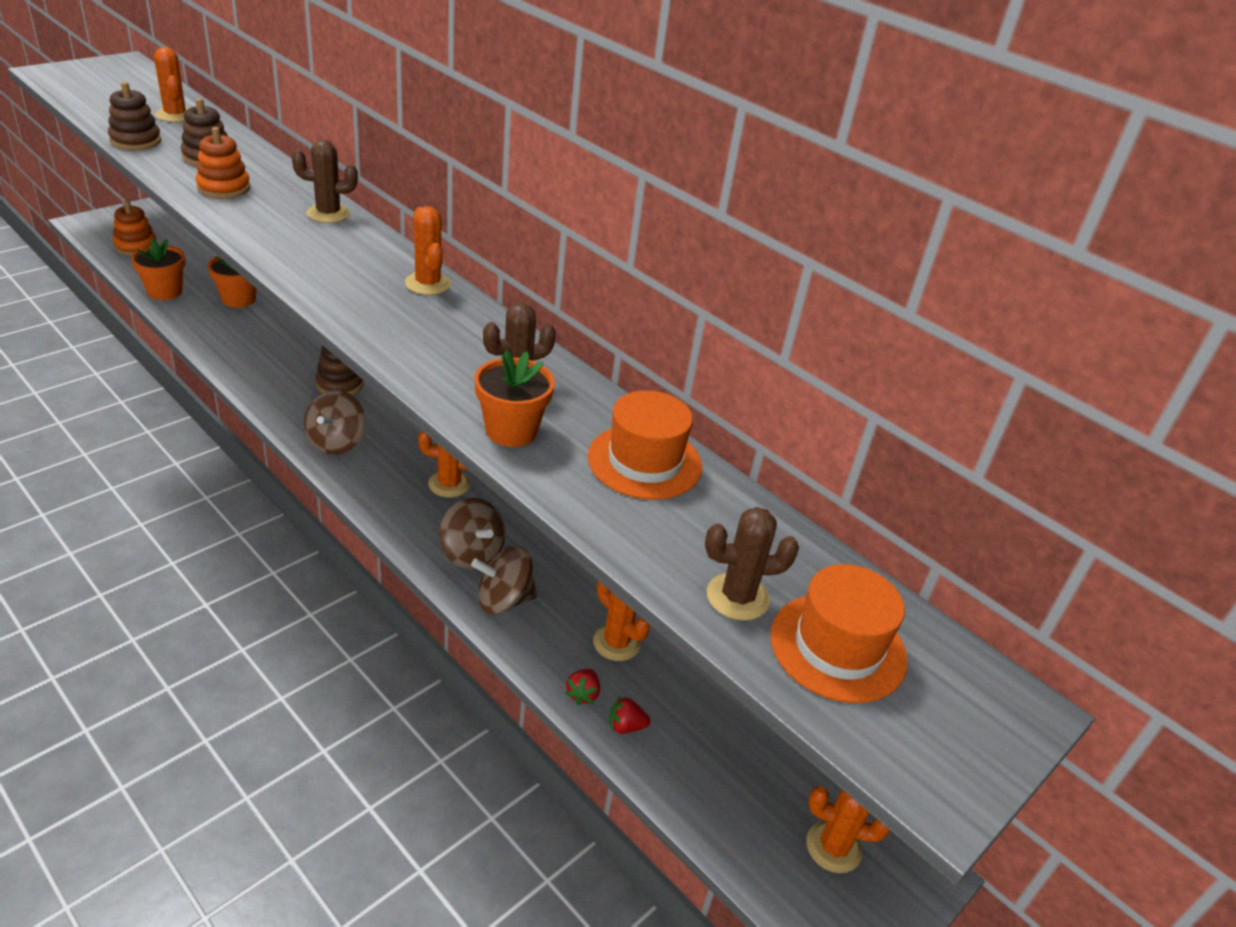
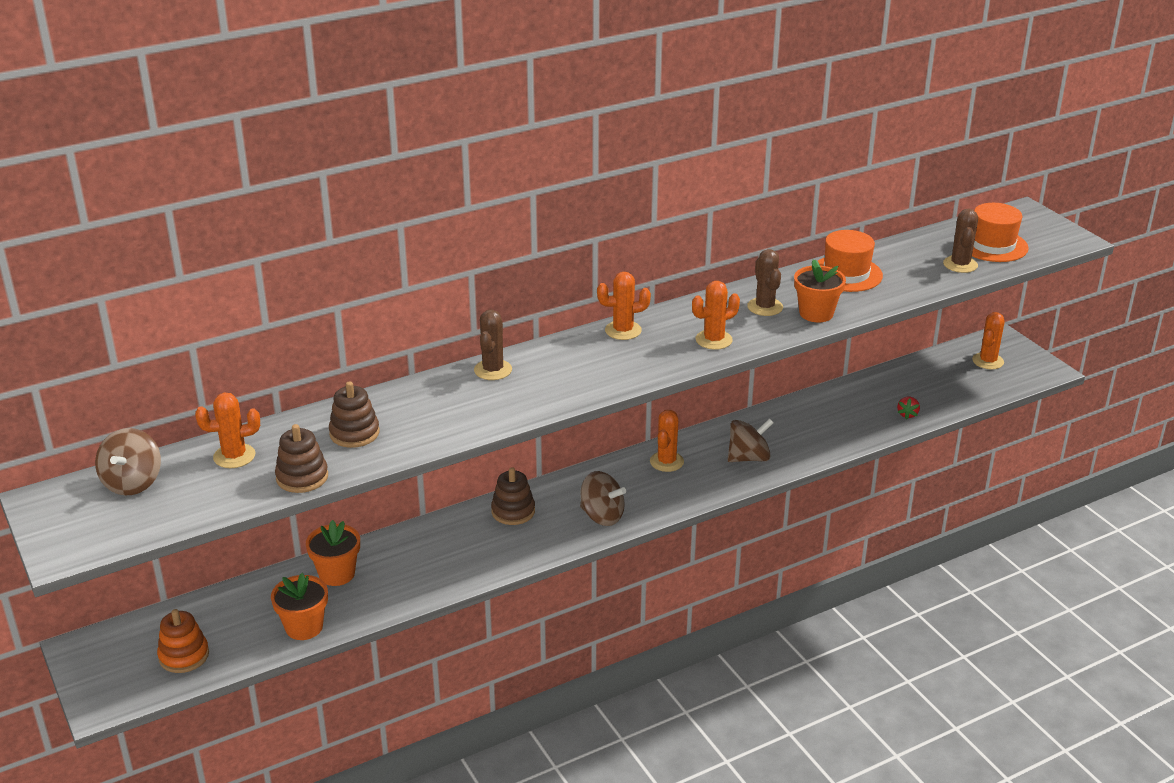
camera: 70 degrees left, 5 degrees down
(224, 188) = (429, 423): orange stacking toy -> none
(504, 600) = (797, 448): brown spinning top -> brown spinning top (132, 483)
(583, 694) = (882, 426): red strawberry -> none
(616, 642) = (839, 408): orange cactus -> orange cactus (713, 340)

